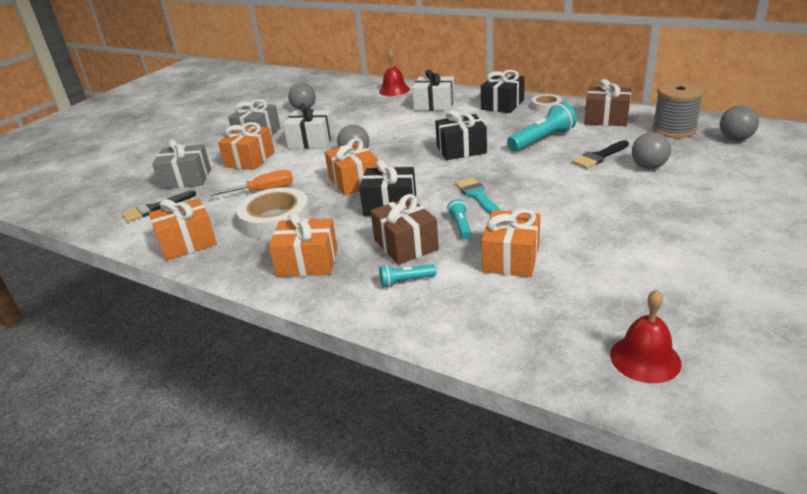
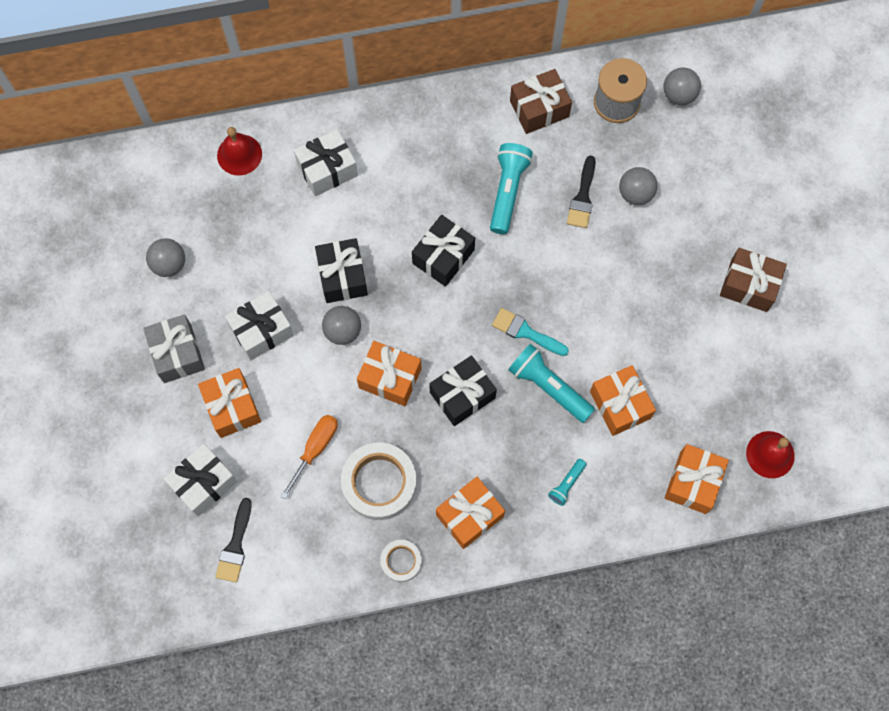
camera: 45 degrees left, 40 degrees up
(186, 179) = (204, 483): grey gift -> white gift
(187, 243) = (335, 565): orange gift -> orange gift (693, 482)
(406, 245) = (527, 441): brown gift -> brown gift (749, 285)
(461, 226) = (548, 387): turquoise flashlight -> turquoise flashlight, size x1.89
(502, 105) = (407, 129): black gift -> black gift (342, 276)
(546, 106) = (458, 110): white tape -> white tape (401, 561)

